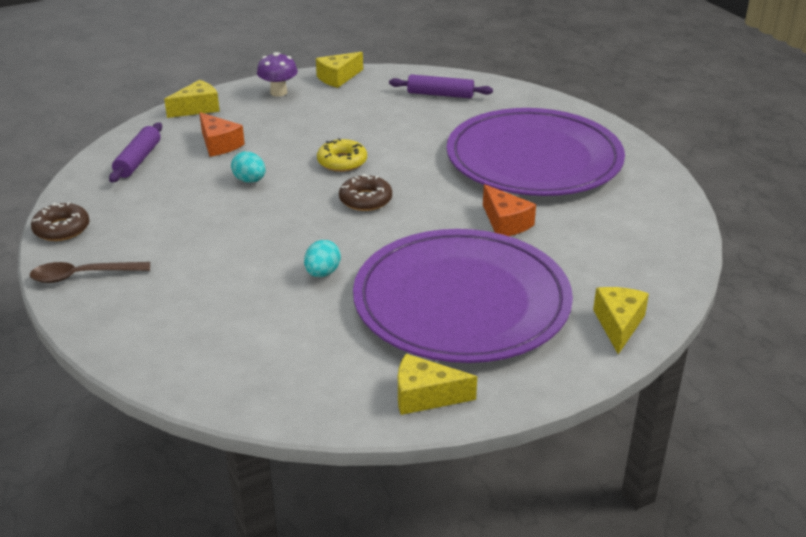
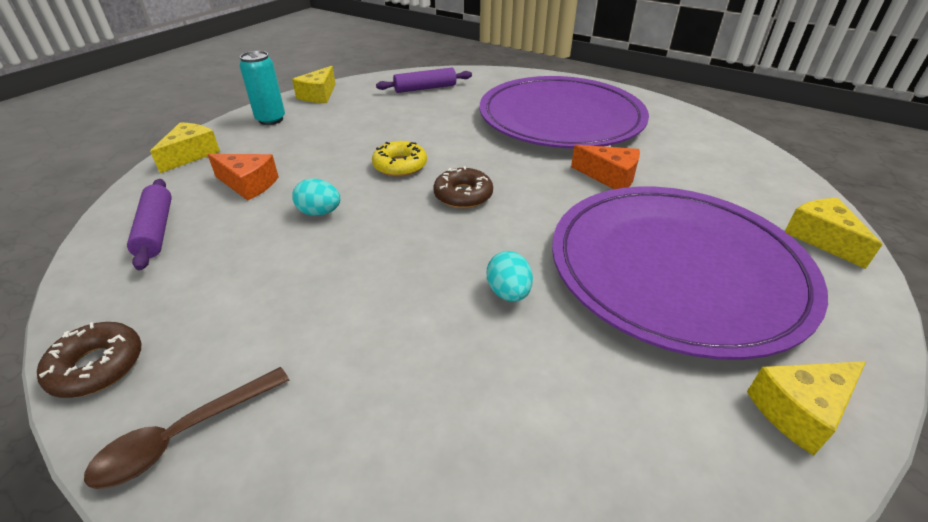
camera: 30 degrees left, 5 degrees up
(278, 92) = (271, 120): purple mushroom -> turquoise can

